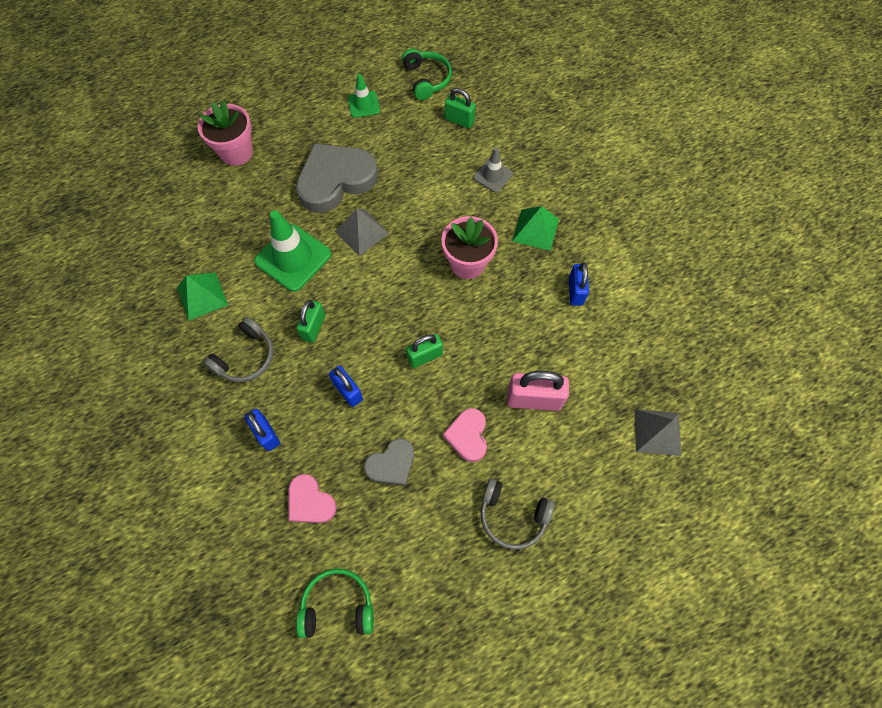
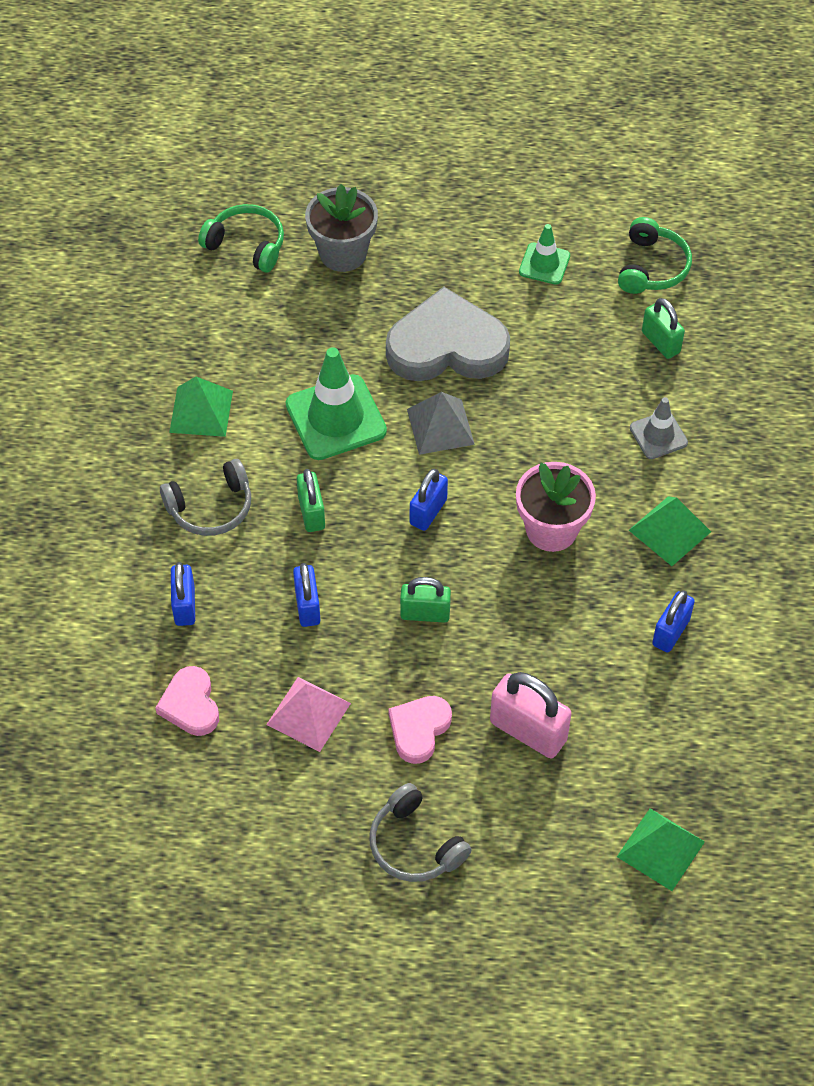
camera: 30 degrees right, 10 degrees down
(236, 152) = (343, 253): pink flower pot -> grey flower pot
(314, 327) = (311, 513): green padlock -> green padlock turned 60 degrees counterclockwise
(337, 605) = (156, 828): green headphones -> green headphones (246, 245)
(387, 289) = (428, 512): none -> blue padlock
(391, 464) = (308, 713): grey heart -> pink pyramid
(657, 432) = (661, 849): grey pyramid -> green pyramid

